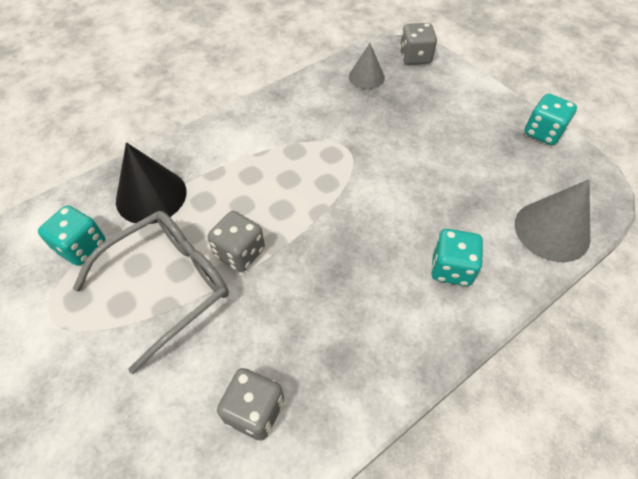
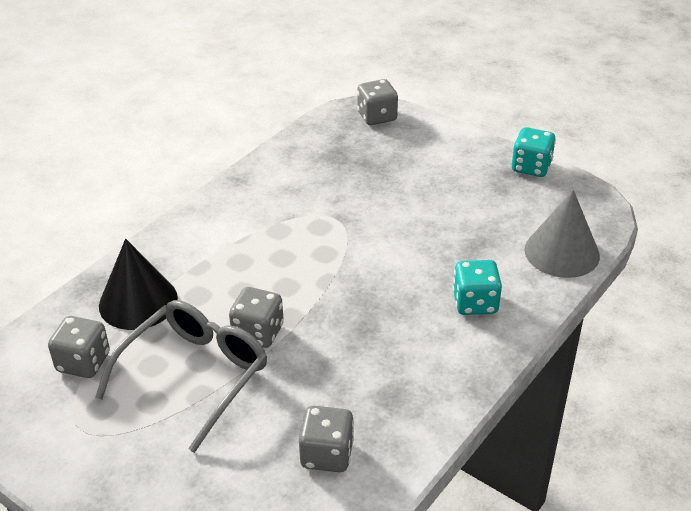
camera: 15 degrees left, 15 degrees down
(82, 247) = (83, 362): turquoise dice -> grey dice
(366, 77) = (330, 145): grey cone -> none

